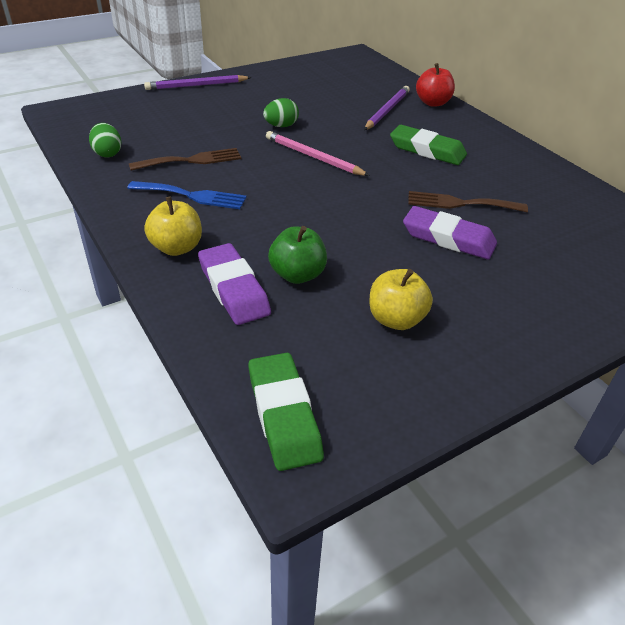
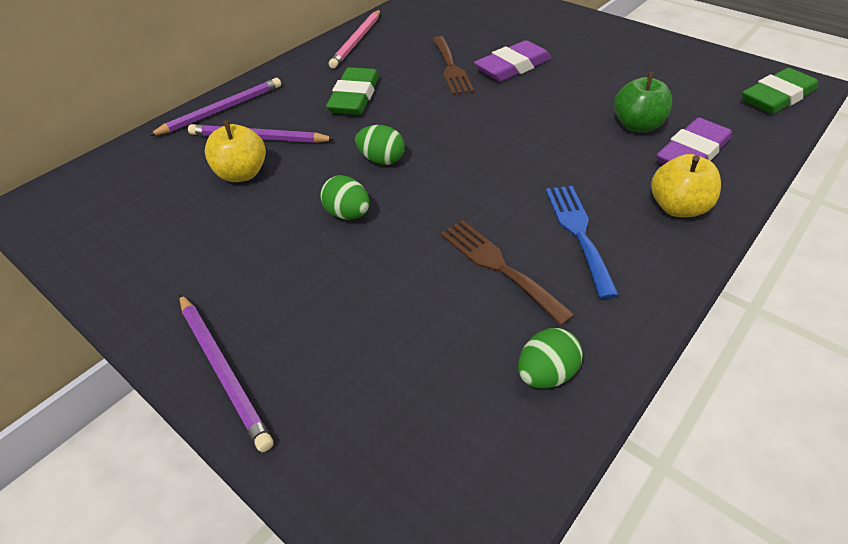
camera: 105 degrees left, 5 degrees up
(313, 157) = (419, 166): pink pencil -> pink pencil (357, 41)
(331, 145) = (382, 160): none -> green egg
(396, 319) = (638, 74): yellow apple -> yellow apple (242, 174)
(433, 103) = (222, 110): red apple -> purple pencil
(448, 238) = (512, 67): purple eraser -> purple eraser turned 45 degrees clockwise

